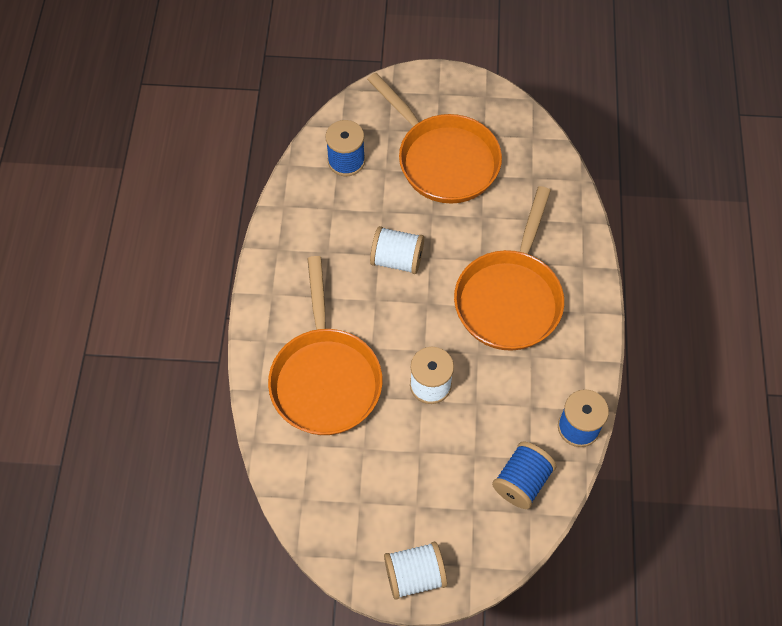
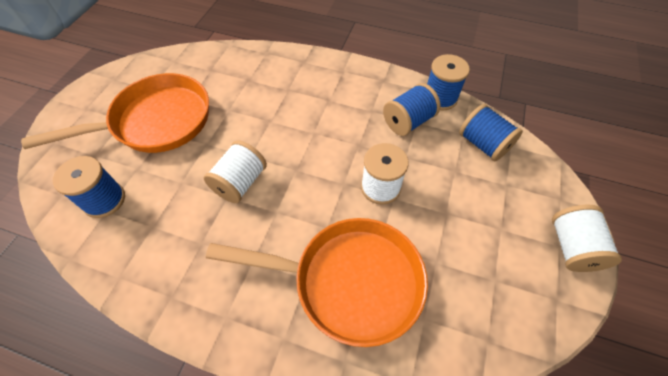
camera: 75 degrees left, 5 degrees down
(510, 298) = (314, 110): orange pan -> none
(528, 397) = (408, 122): none -> blue spool

